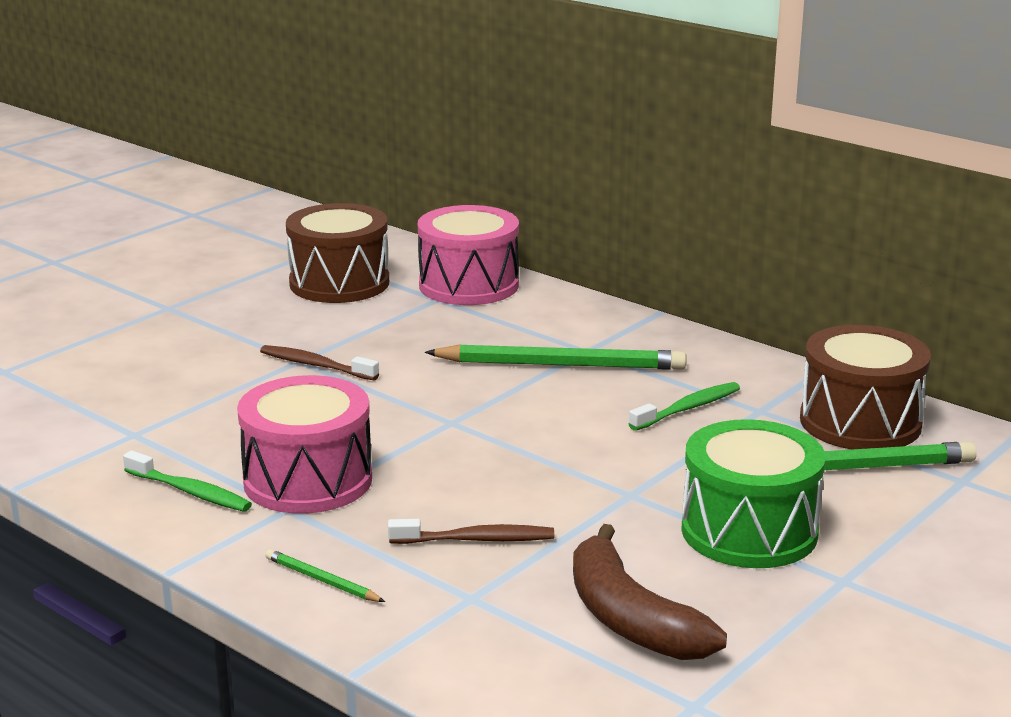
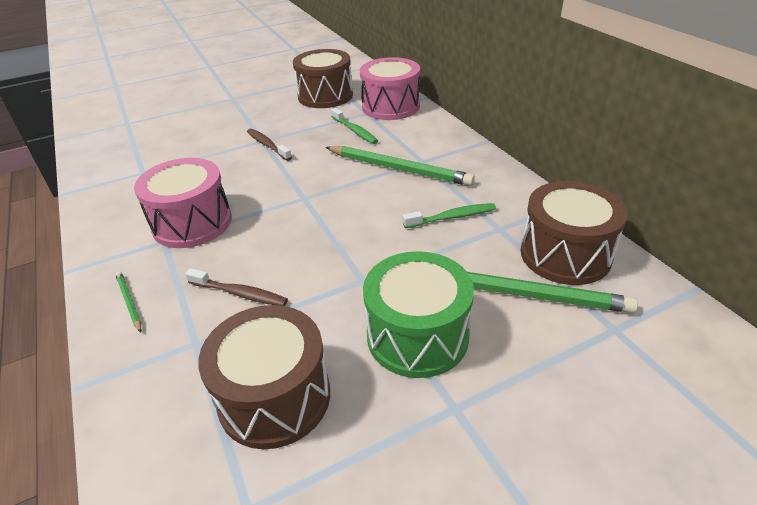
camera: 25 degrees right, 15 degrees up
(190, 492) = (129, 217): green toothbrush -> green toothbrush (355, 131)
(630, 619) = (274, 397): brown banana -> brown drum

